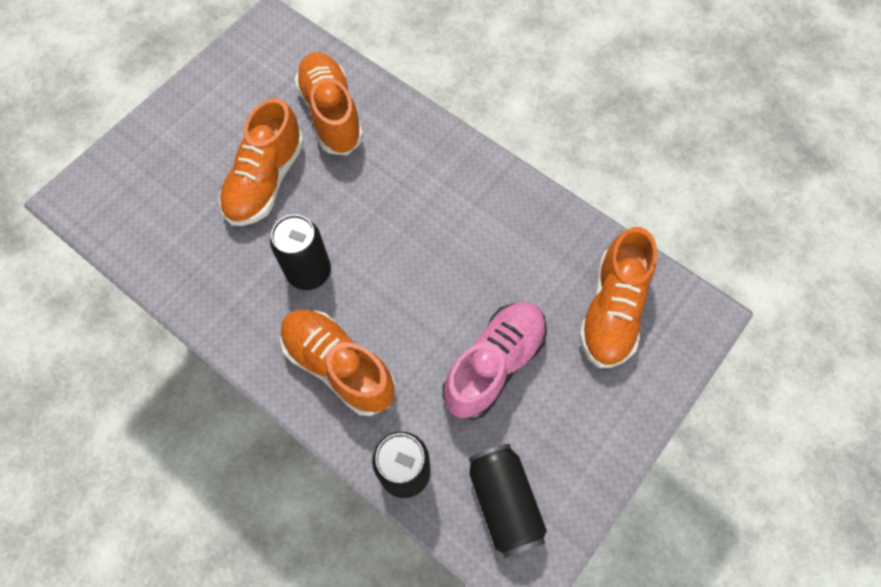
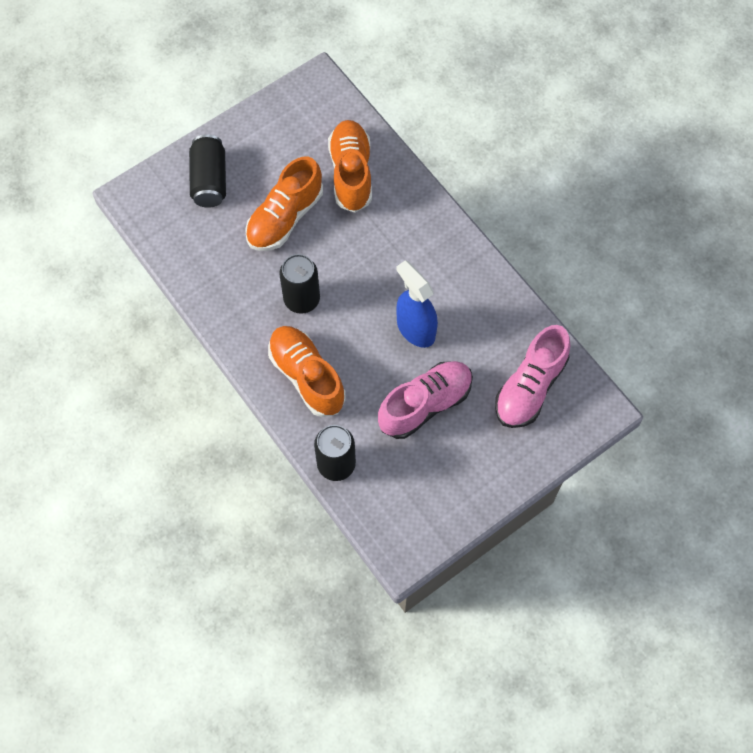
camera: 15 degrees right, 0 degrees up
(455, 274) = (415, 329): none -> blue spray bottle
(504, 502) = (403, 503): black can -> black can (209, 180)
(612, 310) = (530, 387): orange shoe -> pink shoe

